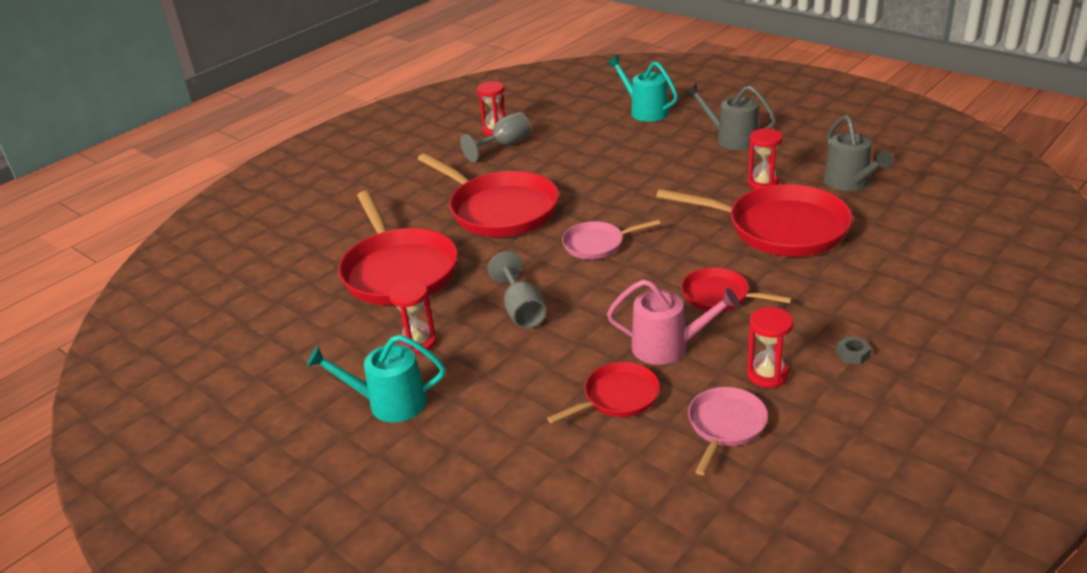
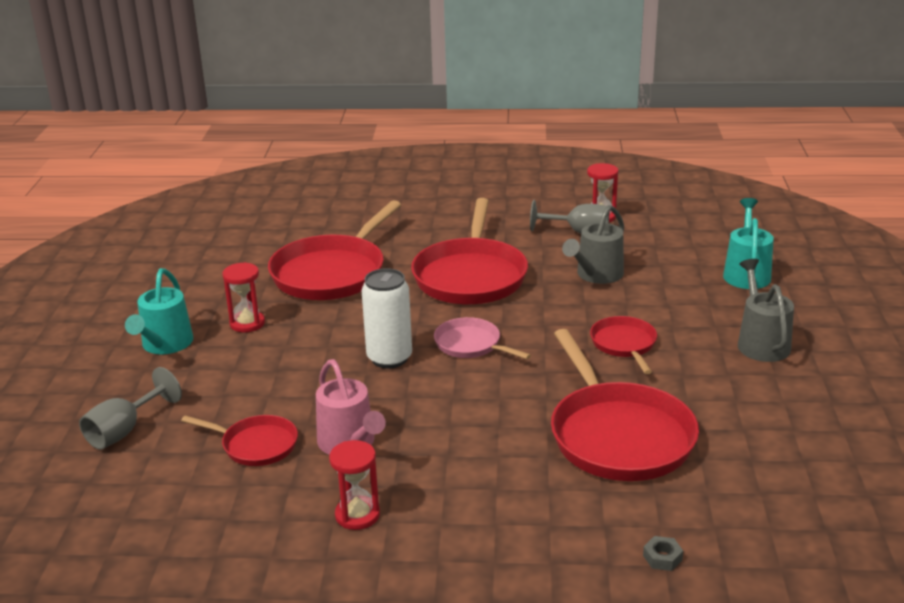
camera: 50 degrees right, 5 degrees down
(389, 403) = (165, 345): turquoise watering can -> turquoise watering can turned 135 degrees counterclockwise
(521, 310) = (333, 350): grey goblet -> grey goblet (124, 431)
(569, 287) = (389, 358): none -> white can
(719, 296) = (457, 442): red pan -> red pan (624, 344)
(725, 426) = (262, 518): pink pan -> none
(763, 183) = (695, 394): red hourglass -> none
(850, 183) = (770, 449): grey watering can -> grey watering can (596, 275)
(852, 354) = (438, 557): grey nut -> grey nut (662, 557)

